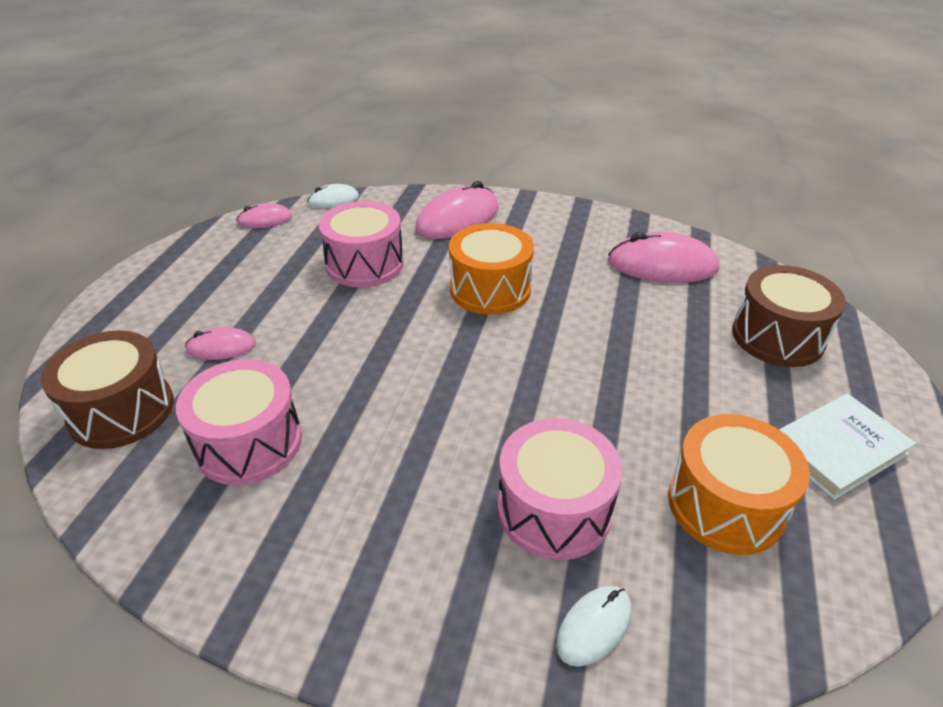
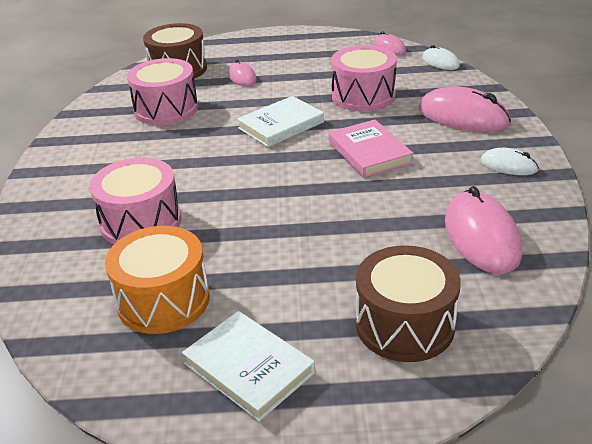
camera: 75 degrees right, 5 degrees down
(386, 338) = (281, 125): none -> white book
(490, 289) = (369, 152): orange drum -> pink book
(594, 626) = (54, 251): white mouse -> white mouse (508, 165)

